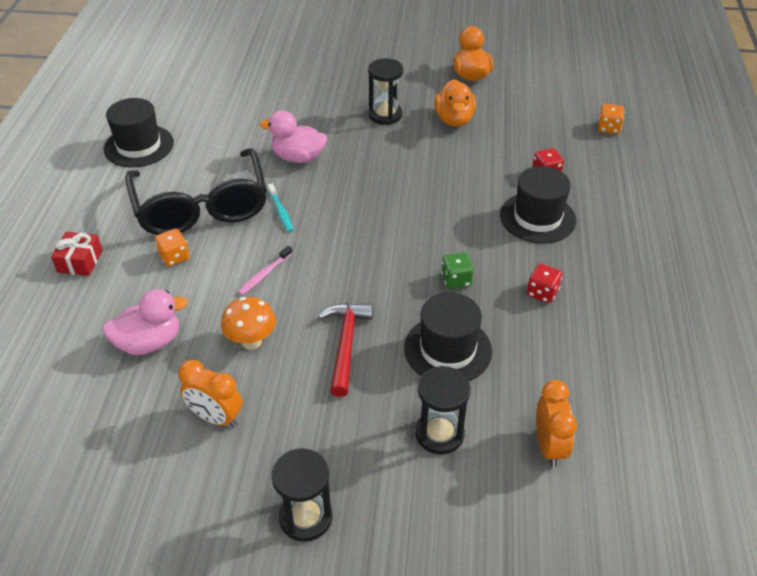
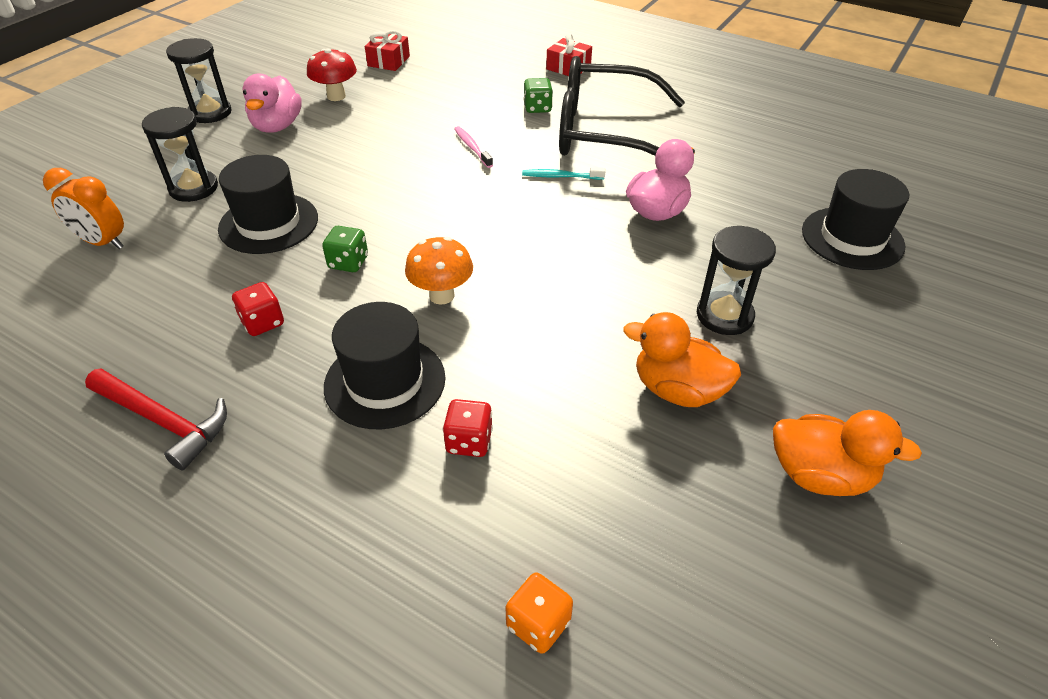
camera: 115 degrees right, 0 degrees up
(111, 412) = (389, 61): none -> red gift
(139, 146) = (738, 116): black hat -> black hat (852, 238)
(149, 342) = (442, 83): pink duck -> pink duck (277, 126)
(174, 257) = (537, 108): orange dice -> green dice
(216, 417) = (336, 96): orange clock -> red mushroom
(251, 341) = (395, 124): orange mushroom -> orange mushroom (441, 295)
(345, 345) = (340, 168): red hammer -> red hammer (163, 421)

